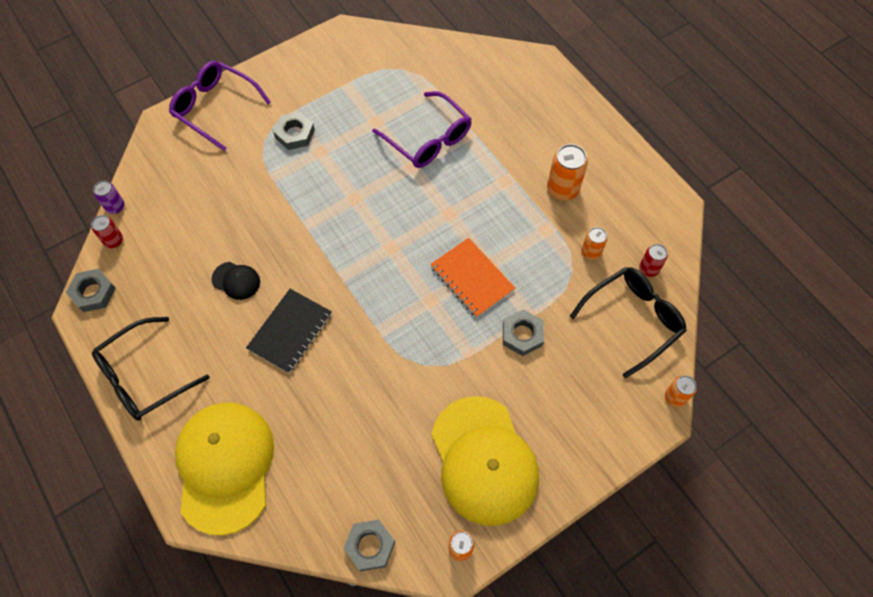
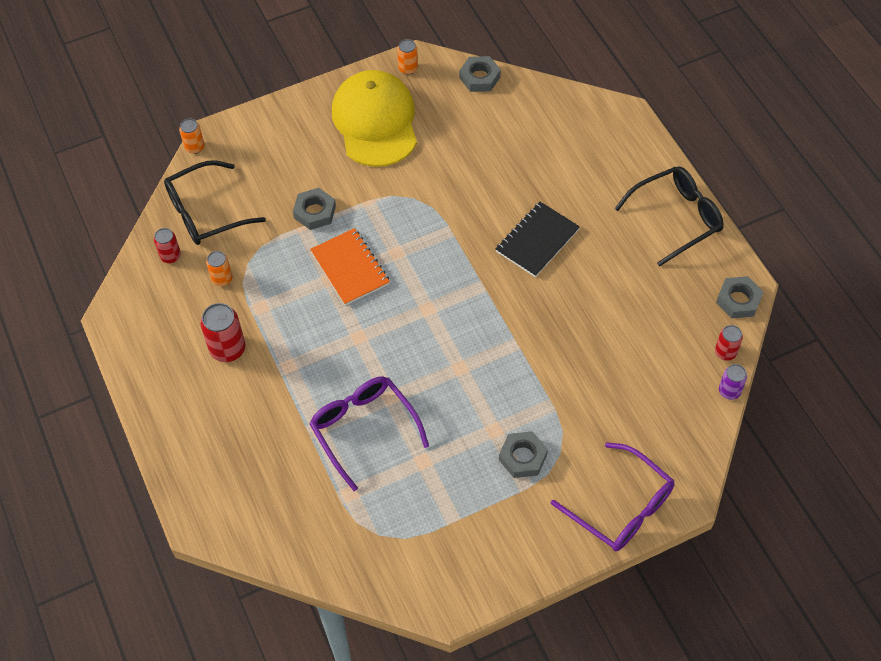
camera: 170 degrees left, 5 degrees down
(225, 466) = (598, 141): yellow cap -> none
(236, 280) = (591, 294): black cap -> none
(562, 189) = (227, 349): orange can -> red can

